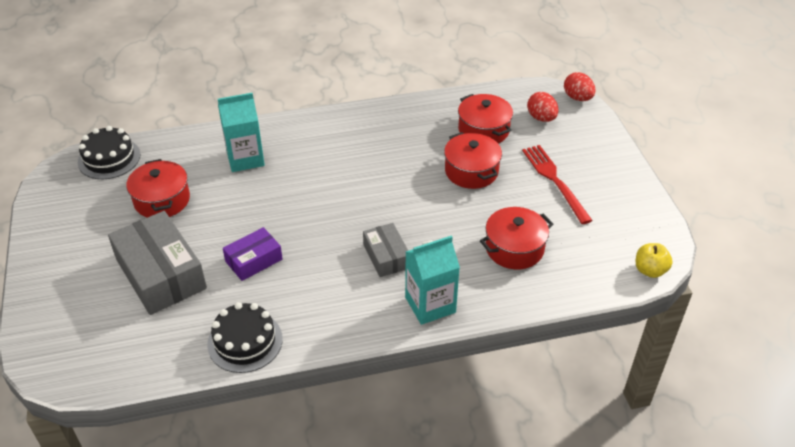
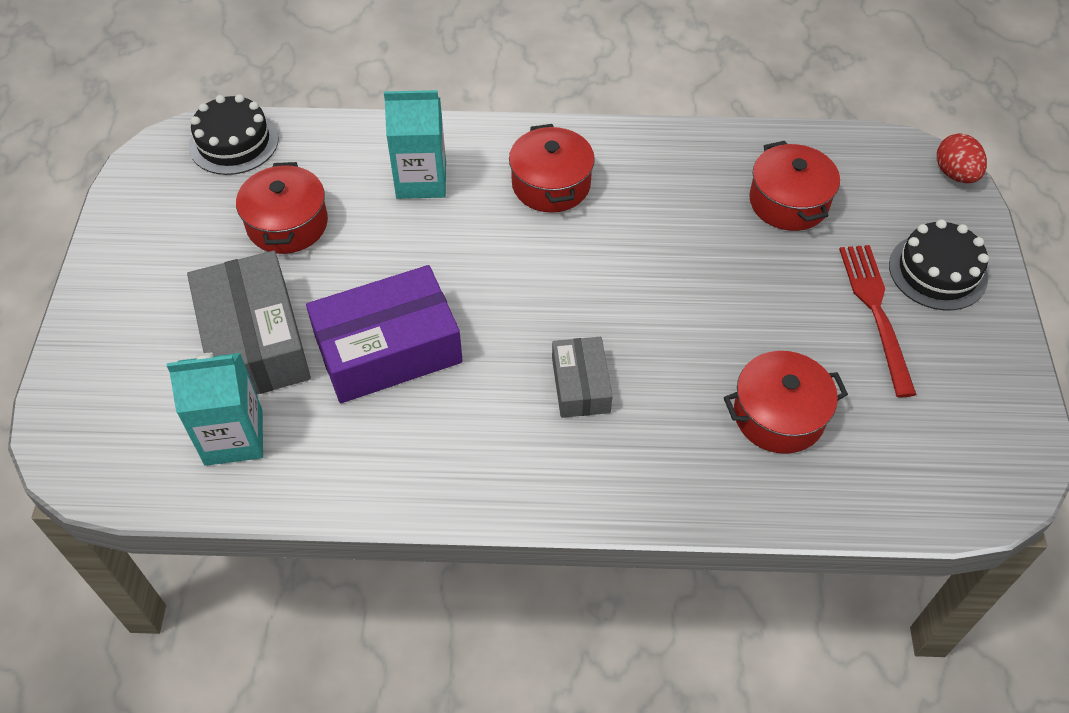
camera: 15 degrees right, 10 degrees up
(245, 341) = (340, 477): black cake -> black cake (937, 271)
(254, 260) = (388, 349): purple box -> purple box, size x1.82
(430, 305) = (623, 481): turquoise carton -> turquoise carton (234, 437)
(471, 171) = (749, 268): red pot -> red pot (551, 184)
(541, 118) = (886, 198): red egg -> none
(650, 270) = (985, 502): yellow apple -> none

